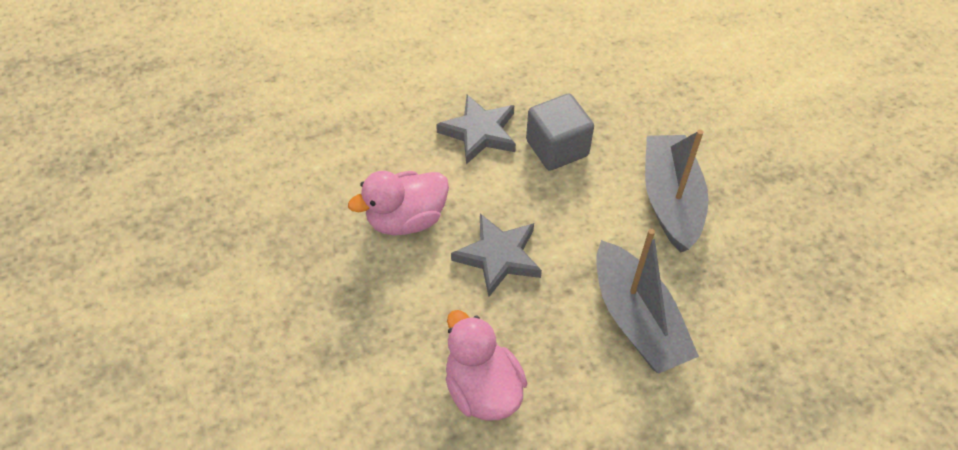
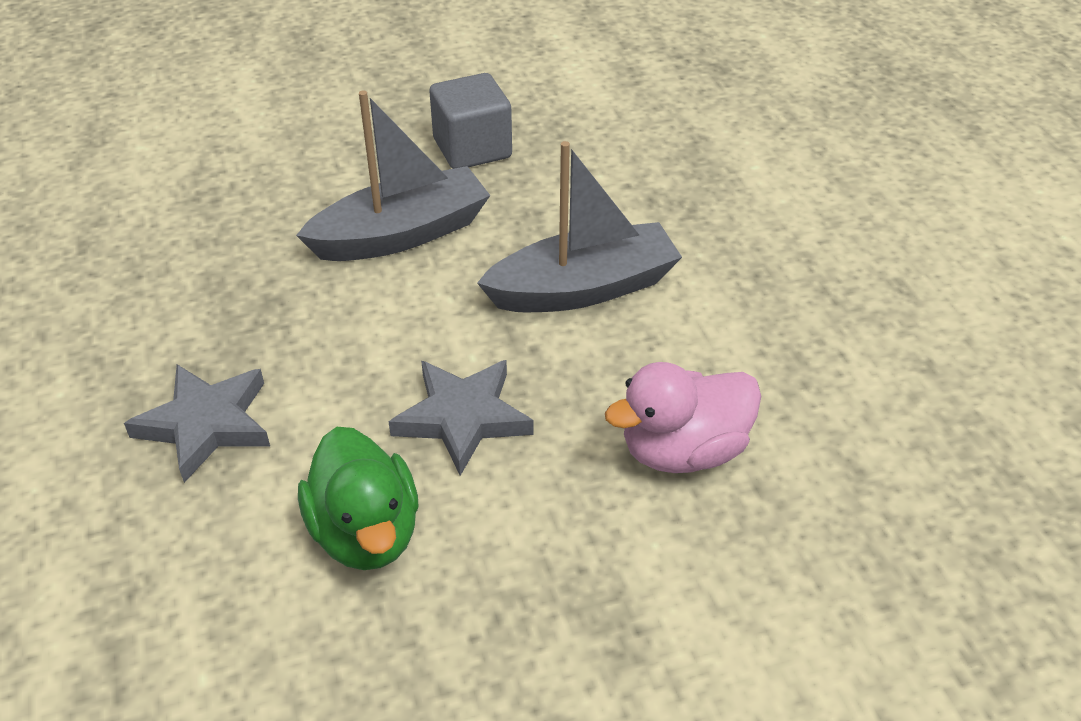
camera: 85 degrees left, 10 degrees down
(406, 219) = (366, 533): pink duck -> green duck
(557, 148) = (272, 334): grey cube -> grey cube (472, 148)
(670, 200) = (401, 234): grey boat -> grey boat turned 150 degrees clockwise

